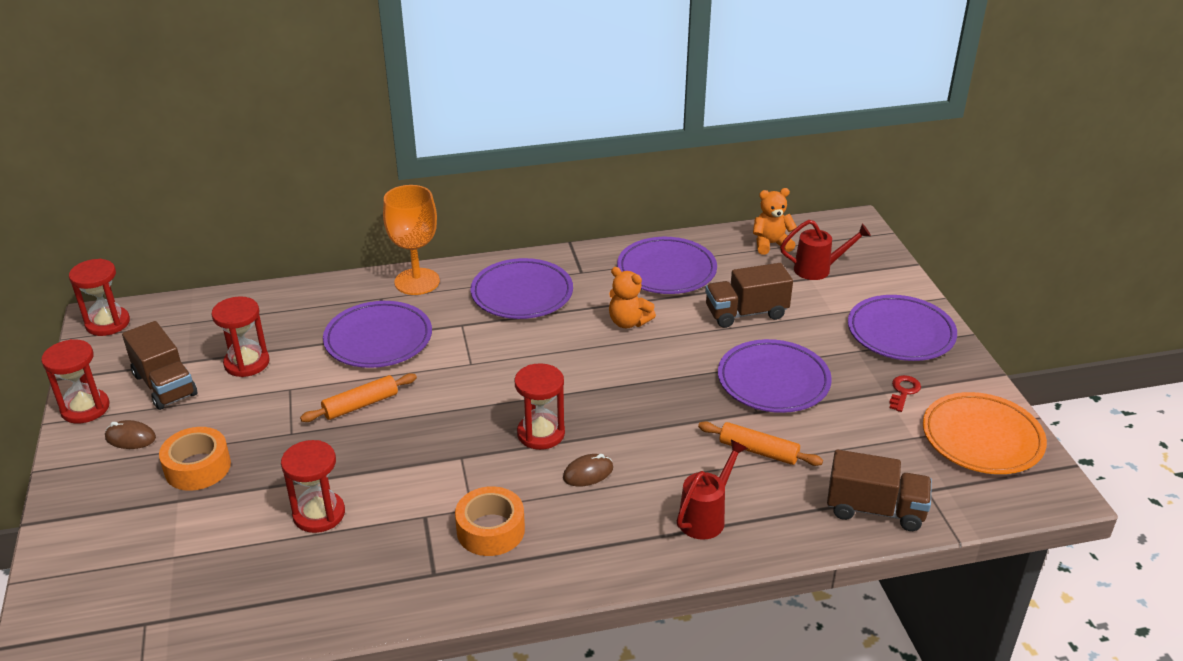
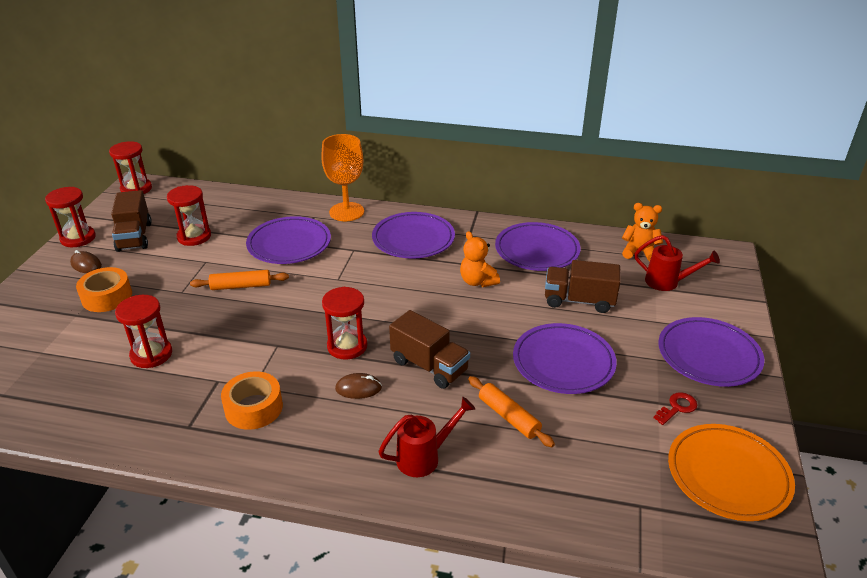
camera: 25 degrees right, 0 degrees up
(875, 509) = (578, 505): brown truck -> brown truck (429, 366)

